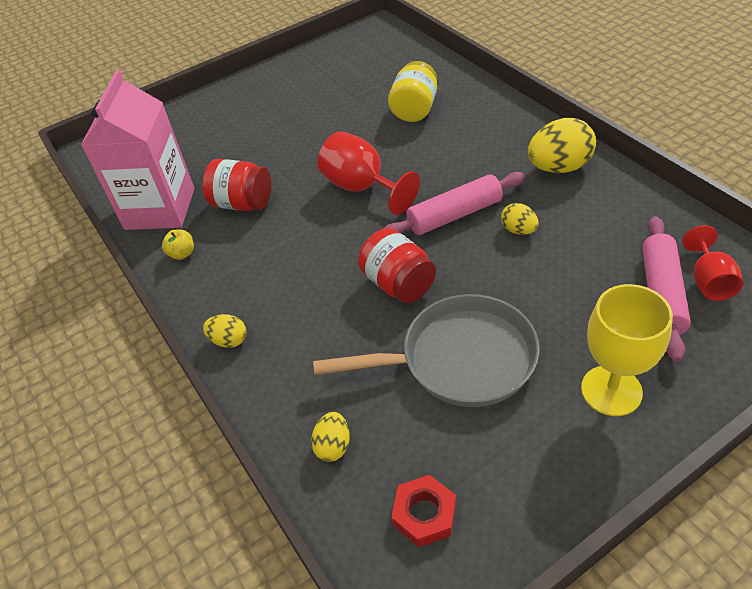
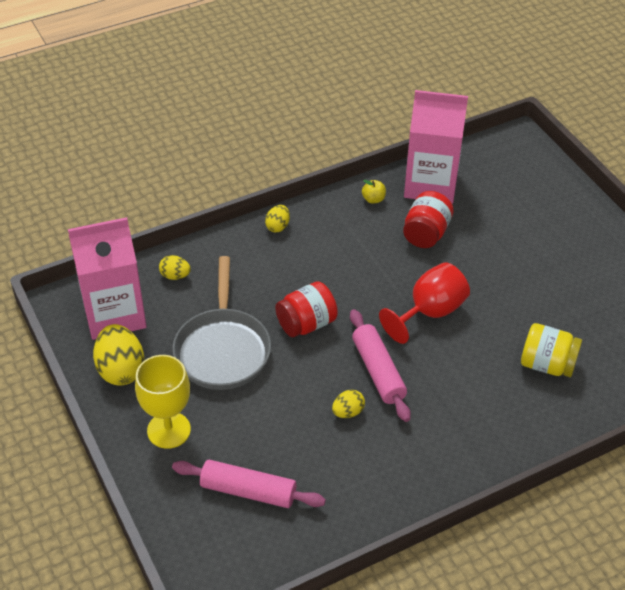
camera: 90 degrees right, 0 degrees up
(424, 514) = (114, 314): red nut -> pink carton
(559, 167) = (428, 462): yellow egg -> yellow egg (121, 370)
(708, 281) = (252, 529): red goblet -> none

